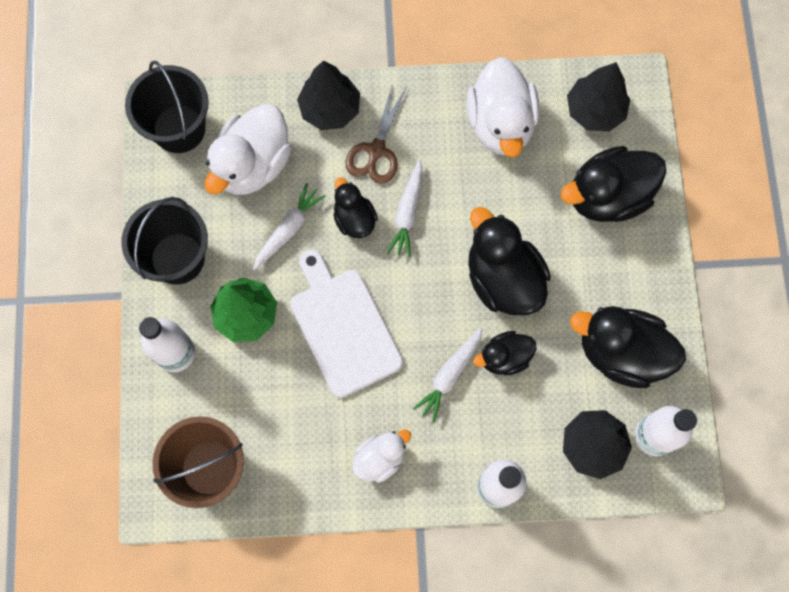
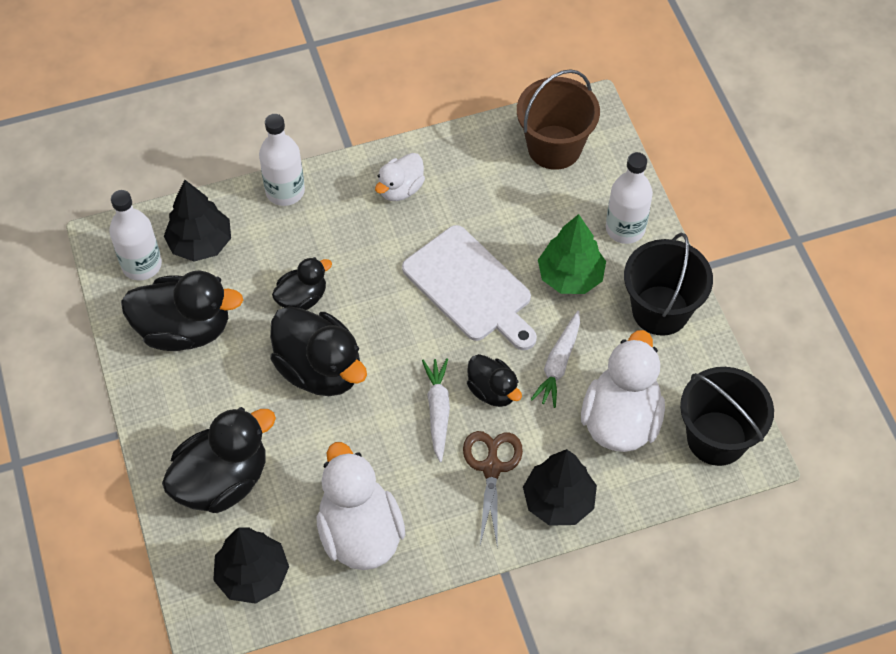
camera: 165 degrees right, 15 degrees down
(450, 375) = (353, 270): white carrot -> none

